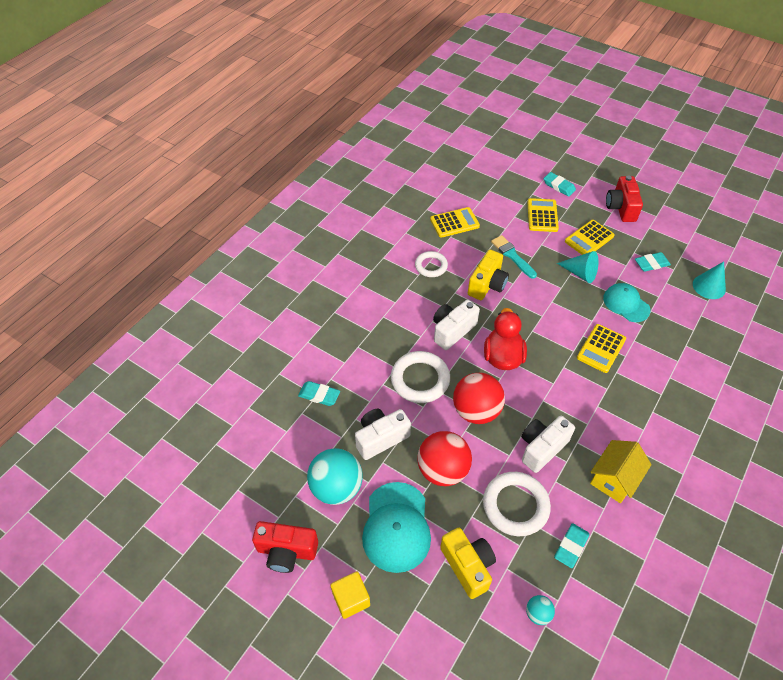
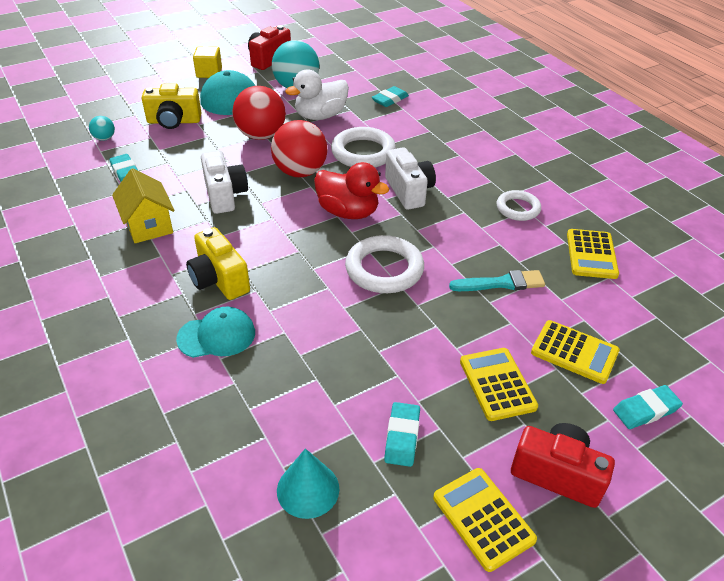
camera: 115 degrees right, 10 degrees down
(381, 438) = (320, 116): white camera -> white duck
(487, 285) = (461, 241): yellow camera -> yellow camera (219, 280)
(515, 505) = (191, 159): white ring -> white ring (384, 269)
(580, 273) = (431, 337): turquoise cone -> none
(601, 348) = (297, 294): yellow calculator -> yellow calculator (483, 518)
(626, 304) = (346, 357): turquoise cap -> turquoise cap (217, 336)

